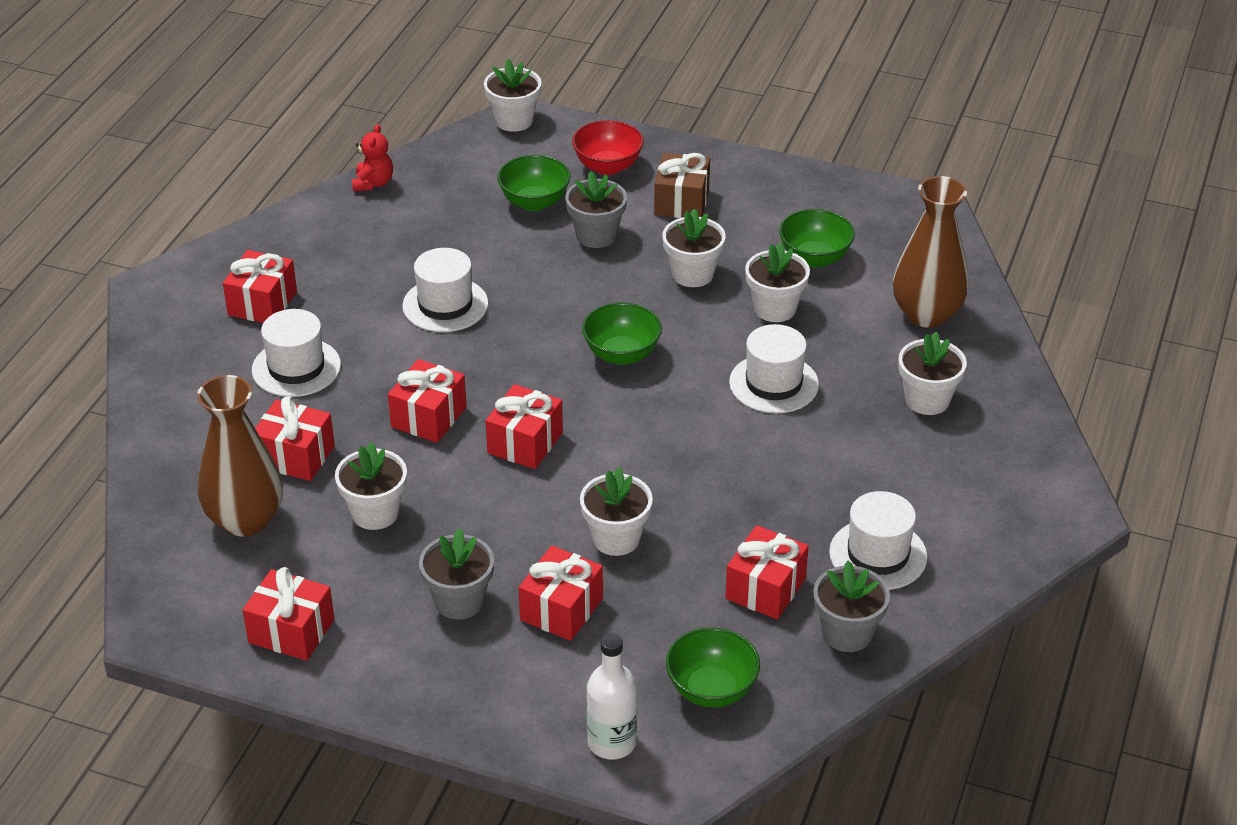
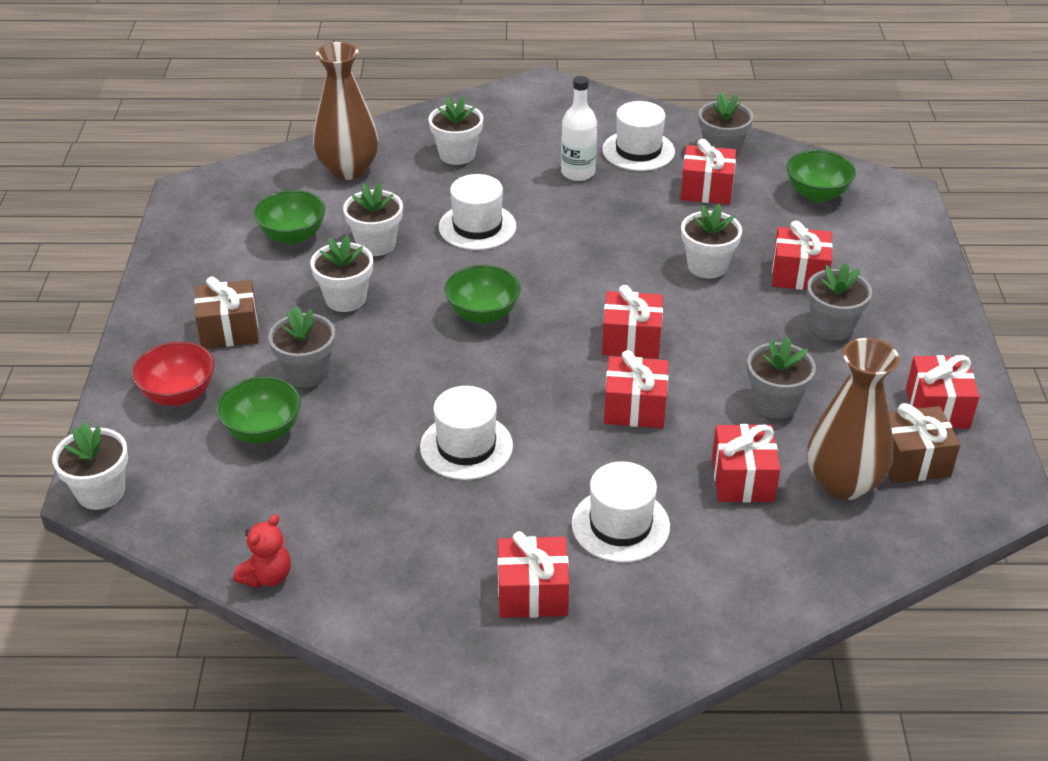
camera: 110 degrees left, 0 degrees up
(239, 579) = (911, 460): none -> brown gift
(373, 183) = (267, 576): red teddy bear -> red teddy bear turned 135 degrees clockwise
(375, 513) = (775, 403): white flower pot -> grey flower pot
(612, 742) = (897, 224): white bottle -> white bottle (578, 173)

